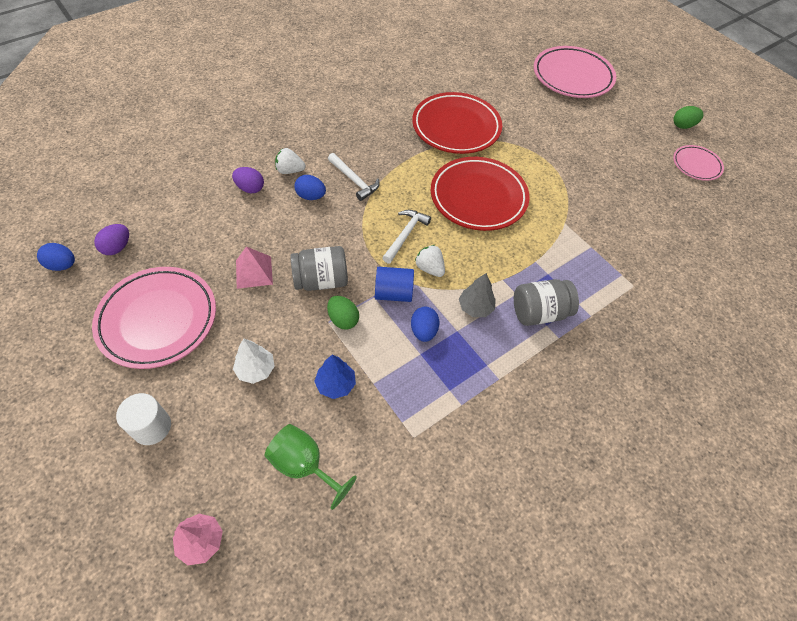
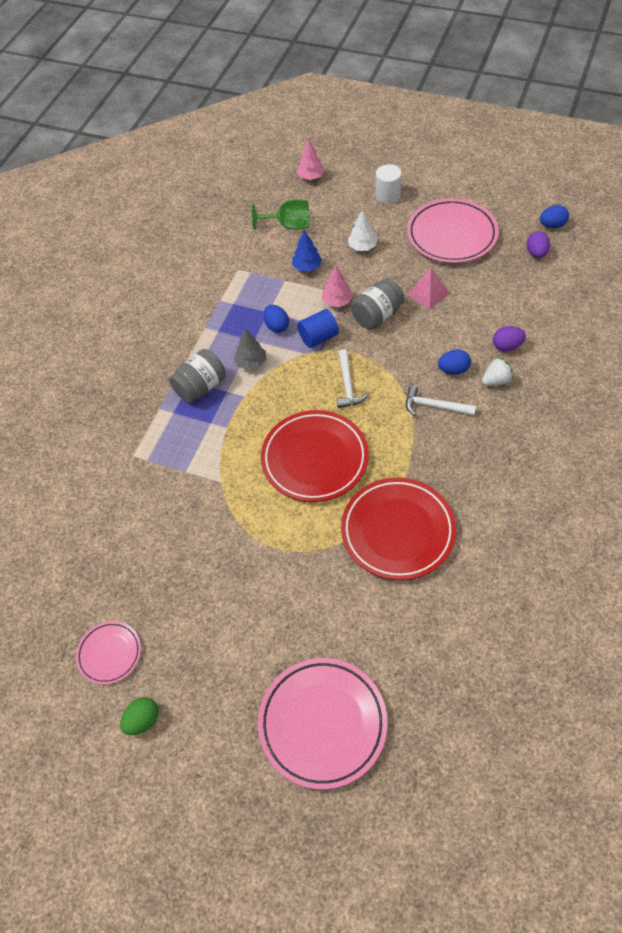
camera: 155 degrees right, 0 degrees up
(343, 319) = (337, 301): green egg -> pink tree
(429, 268) = (307, 370): white strawberry -> none

